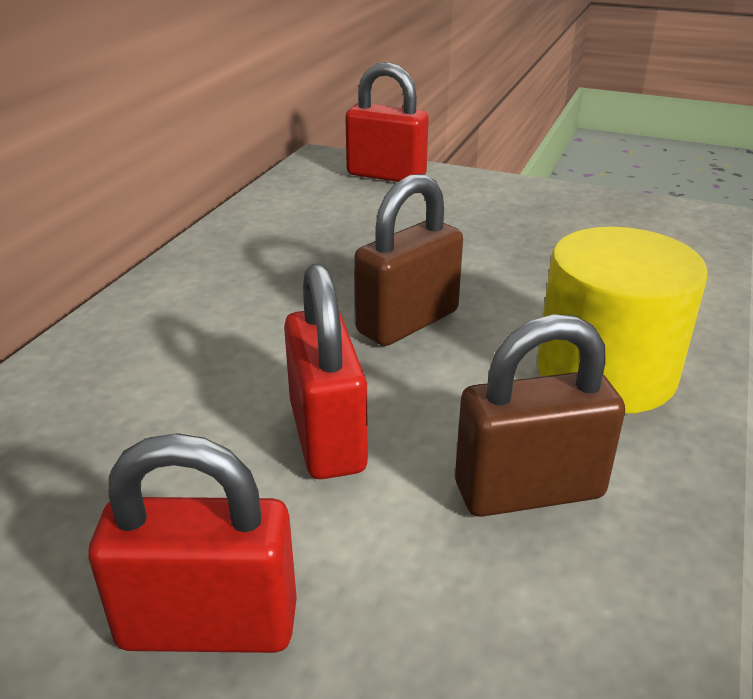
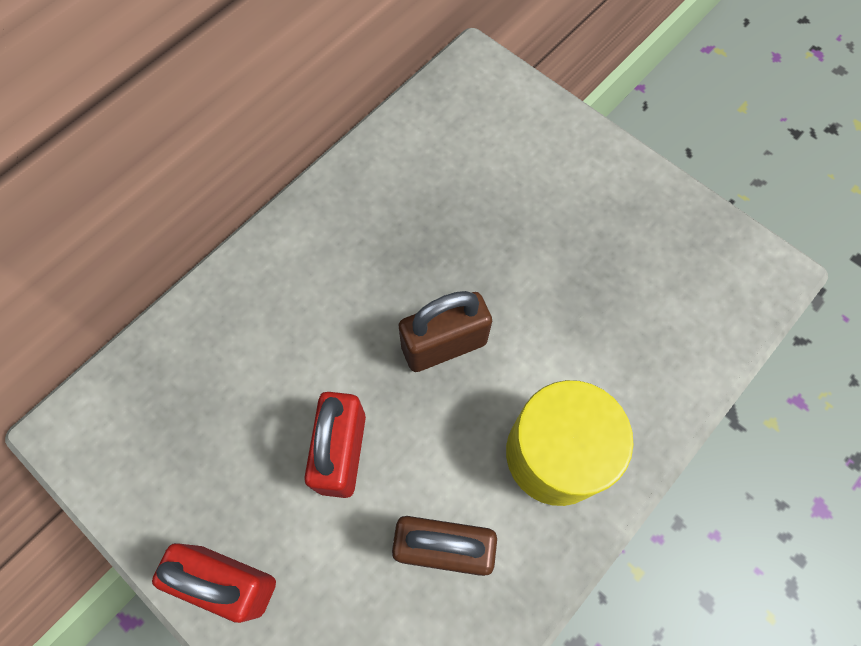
camera: 20 degrees right, 35 degrees up
(386, 175) = (519, 113): red padlock -> none

